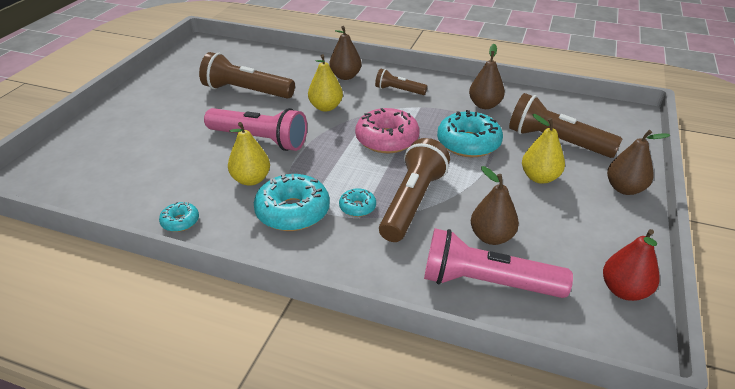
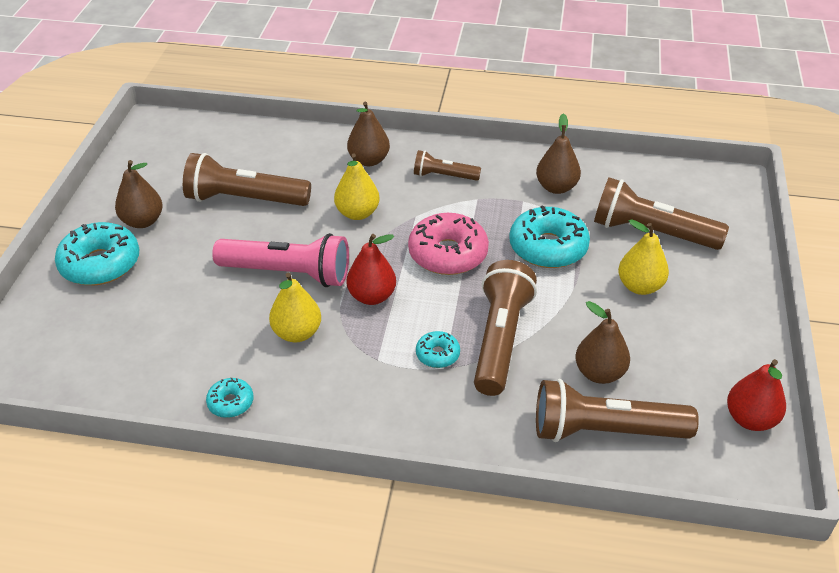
camera: 10 degrees left, 5 degrees up
(293, 212) = (362, 371): turquoise donut -> turquoise donut (100, 264)
(318, 161) = (372, 296): none -> red pear
(487, 283) = (605, 431): pink flashlight -> brown flashlight
(624, 189) = (737, 289): brown pear -> brown pear (142, 221)

